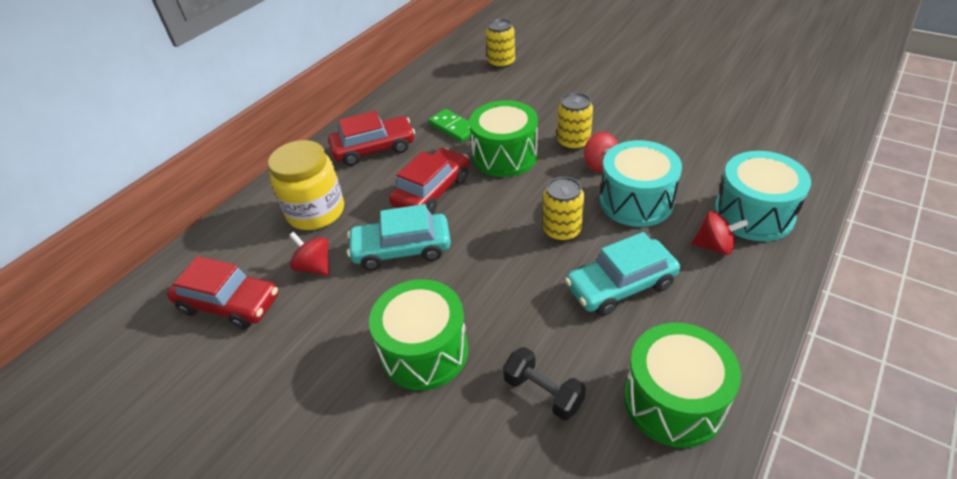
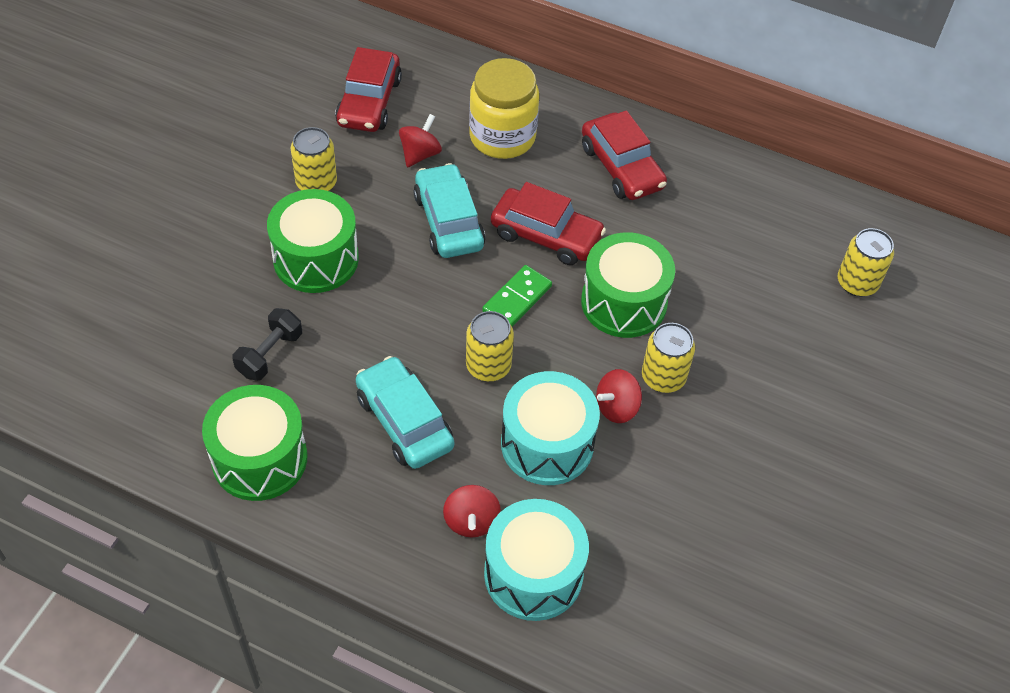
camera: 75 degrees right, 10 degrees up
(322, 350) = (316, 183): none -> yellow can
(453, 127) = (678, 242): green domino -> green domino (517, 299)

